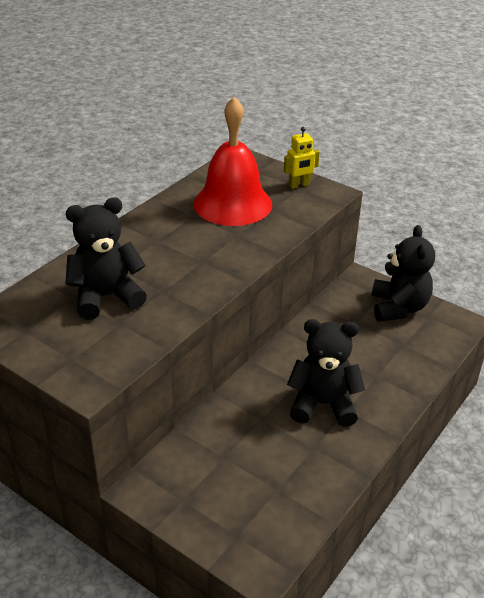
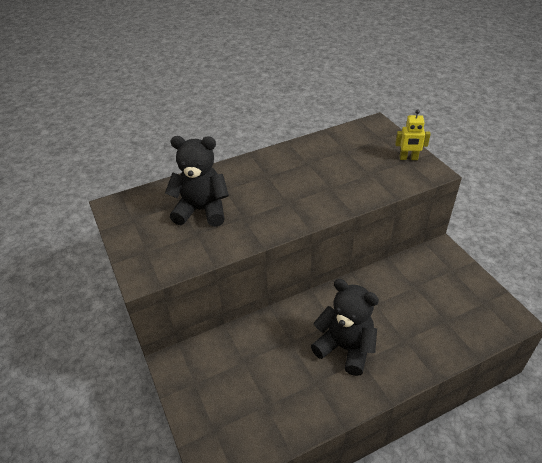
camera: 30 degrees right, 5 degrees up
(232, 203) = (344, 160): red bell -> none
(398, 308) = (461, 286): black teddy bear -> none

